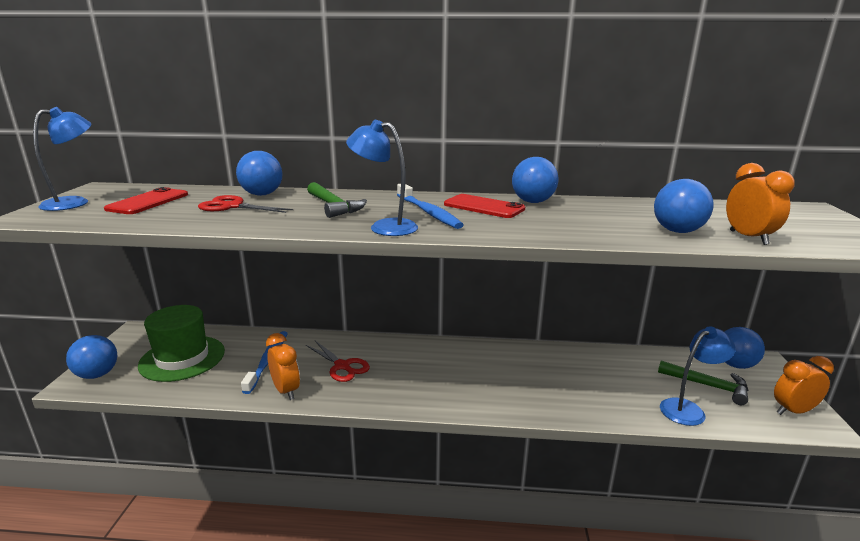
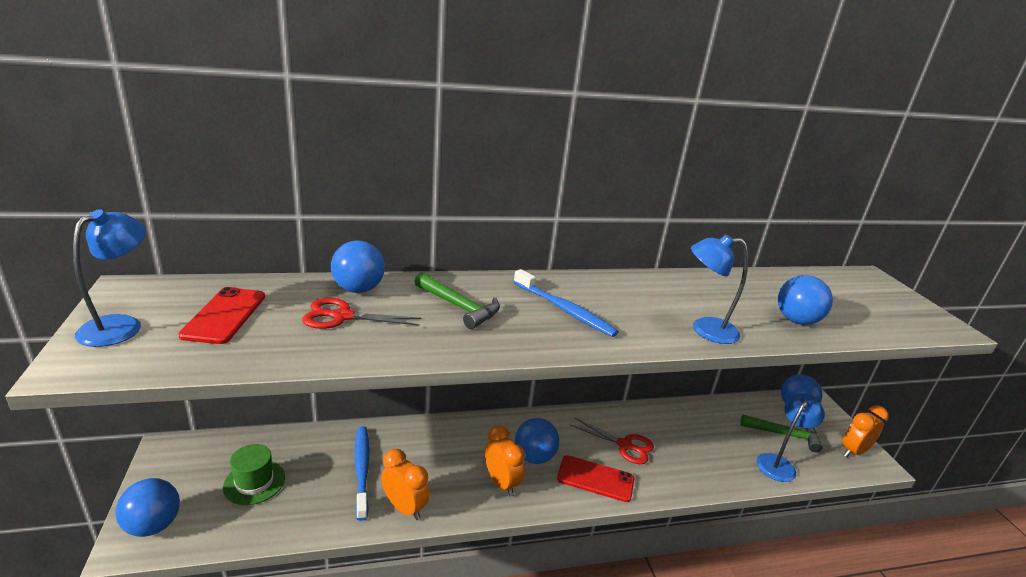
camera: 20 degrees left, 5 degrees up
(182, 358) = (254, 482): green hat -> green hat, size x0.60
(342, 366) = (449, 464): red scissors -> red scissors (625, 445)
(384, 227) = (540, 340): blue lamp -> blue lamp (705, 329)
(483, 207) = (610, 295): red phone -> red phone (595, 479)
(533, 202) = (648, 283): blue ball -> blue ball (534, 457)
(748, 238) = (852, 325): orange clock -> orange clock (501, 483)

